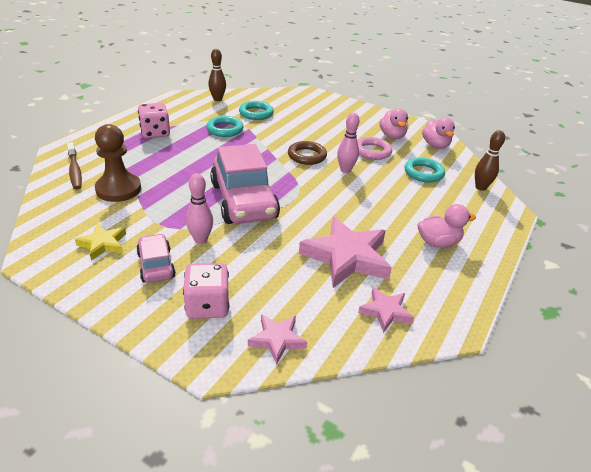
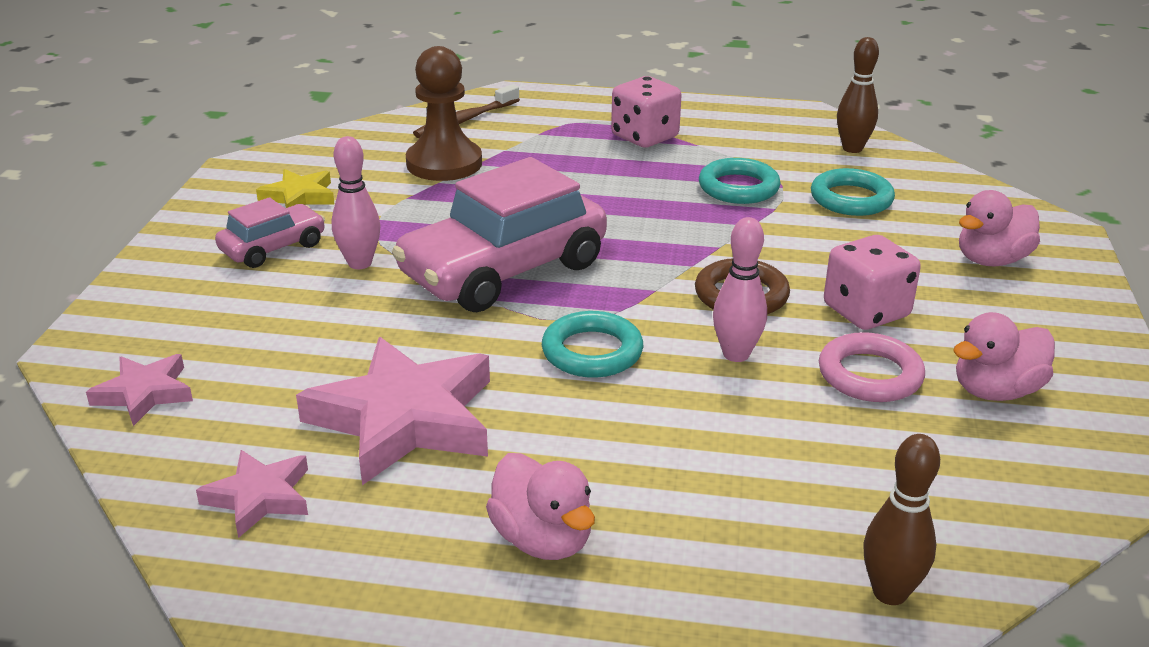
camera: 70 degrees right, 5 degrees down
(207, 306) = (199, 313): pink dice -> pink dice (866, 311)
(423, 173) = (853, 473): turquoise ring -> turquoise ring (592, 352)
(435, 145) = (1043, 474): pink duck -> pink duck (991, 260)

